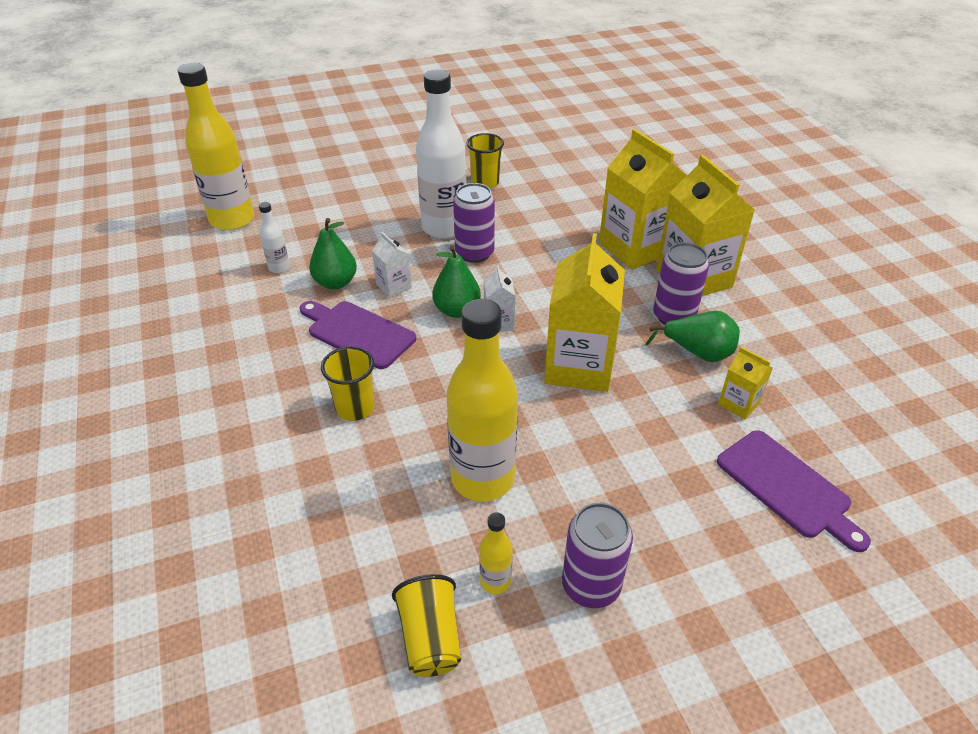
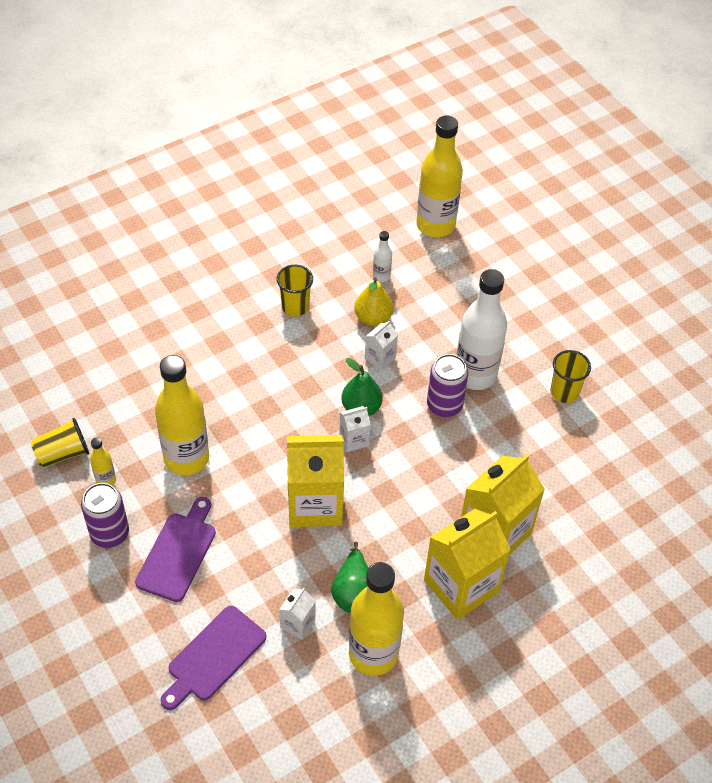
camera: 75 degrees right, 10 degrees up
(335, 283) = (373, 318): green pear -> yellow pear
(355, 408) = (237, 369): yellow cup -> yellow cup (295, 306)
(358, 333) = (316, 349): purple cutting board -> purple cutting board (178, 553)
(673, 316) = (398, 571): purple can -> none
(738, 403) = (297, 623): yellow carton -> white carton
(774, 350) = (373, 654): none -> yellow bottle

